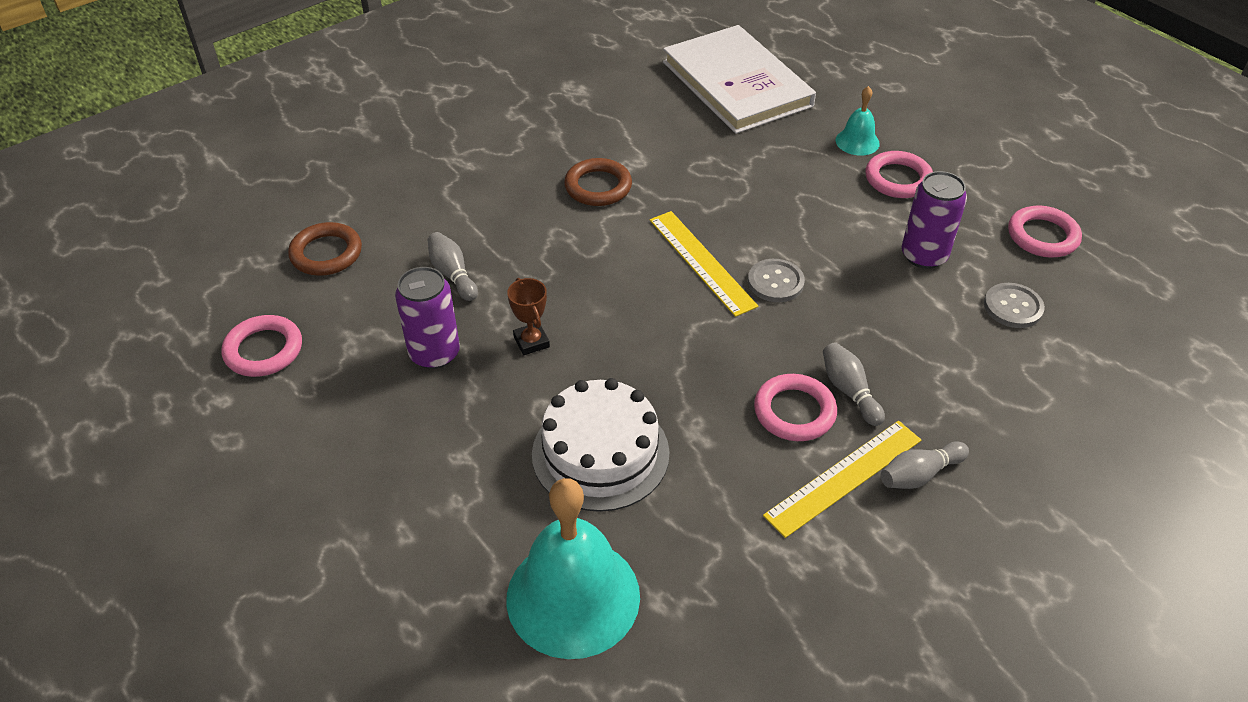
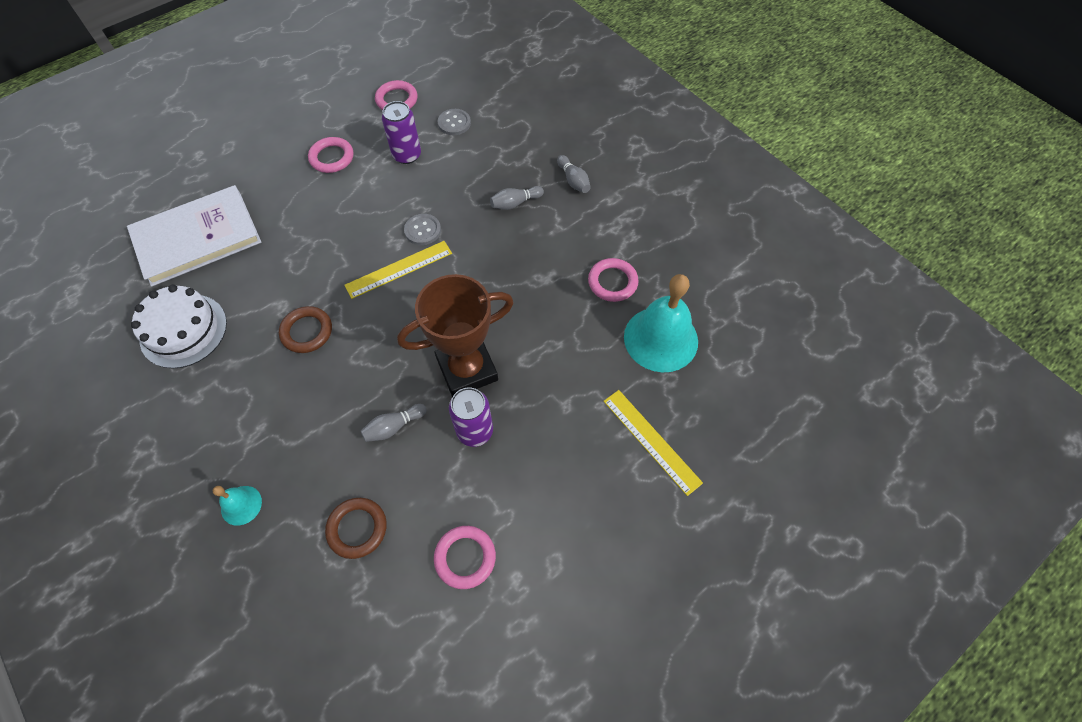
camera: 90 degrees left, 15 degrees up
(531, 342) = (467, 369): brown trophy -> brown trophy, size x2.46
(600, 453) = (562, 327): white cake -> white cake (183, 330)
(794, 411) = (530, 230): pink ring -> pink ring (612, 282)
(844, 477) = (576, 212): yellow ruler -> yellow ruler (651, 441)
(857, 141) = (287, 174): turquoise bell -> turquoise bell (241, 505)

